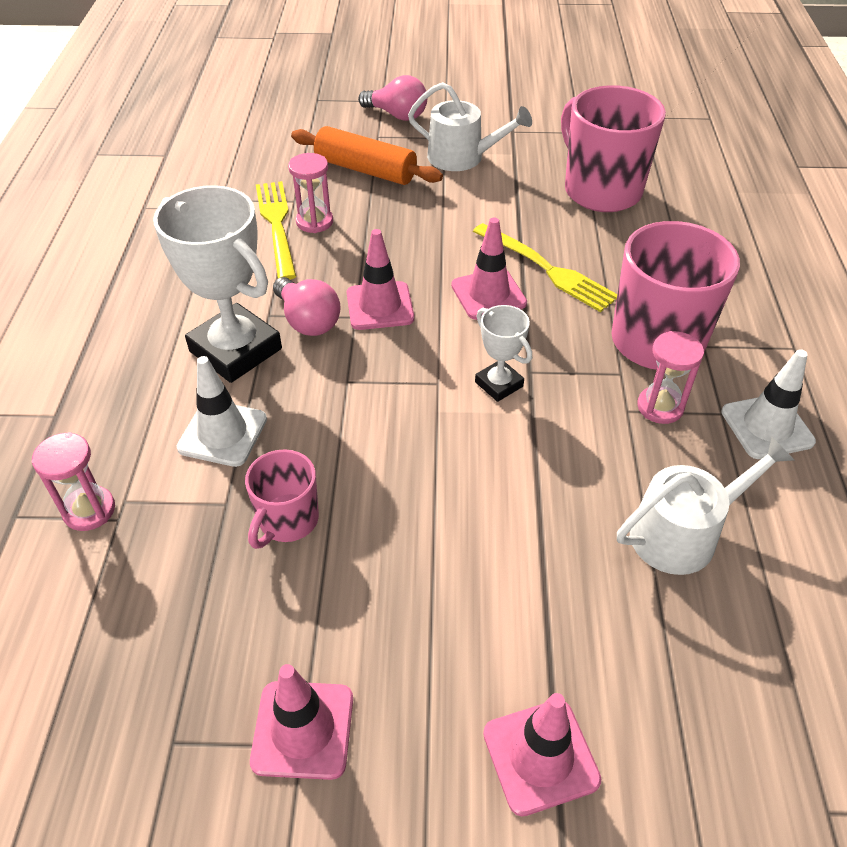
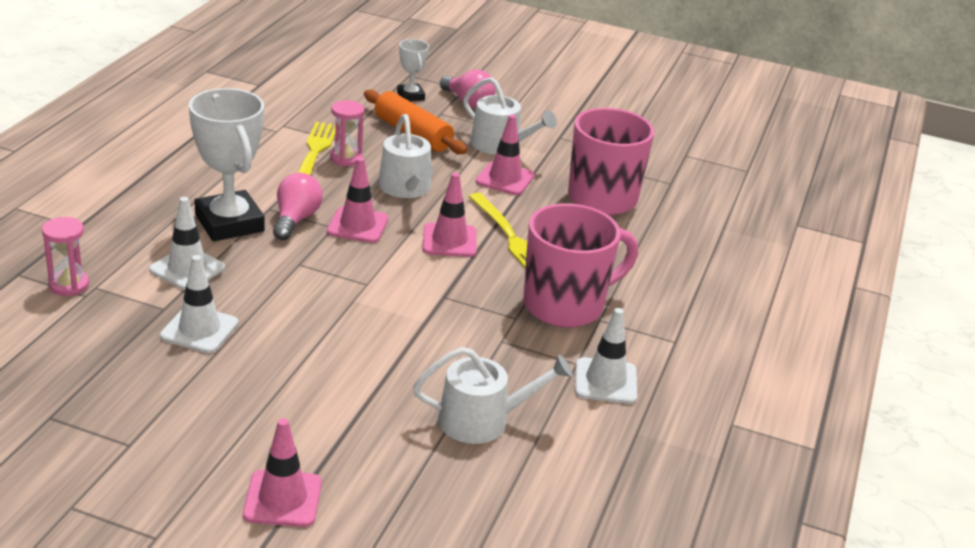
camera: 15 degrees right, 15 degrees down
(287, 521) = (199, 330): pink mug -> white traffic cone
(303, 729) = (136, 437): pink traffic cone -> pink traffic cone (505, 179)
(308, 321) = (295, 220): pink light bulb -> pink light bulb turned 150 degrees counterclockwise
(401, 240) = (406, 188): none -> white watering can
(499, 384) = (413, 297): white trophy -> white trophy (410, 96)
(660, 407) = (529, 345): pink hourglass -> none

